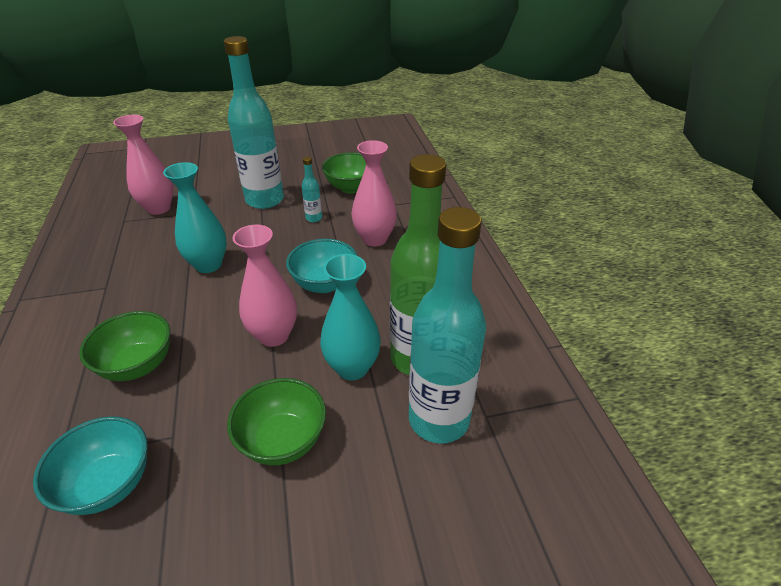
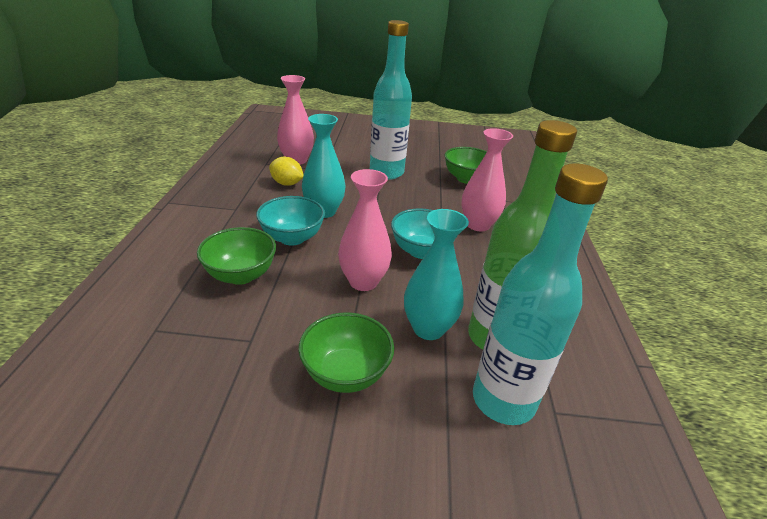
camera: 15 degrees right, 5 degrees down
(108, 484) = (185, 363): turquoise bowl -> turquoise bowl (292, 238)
(156, 240) = (287, 184): none -> yellow lemon
(314, 218) = (426, 196): turquoise bottle -> none

